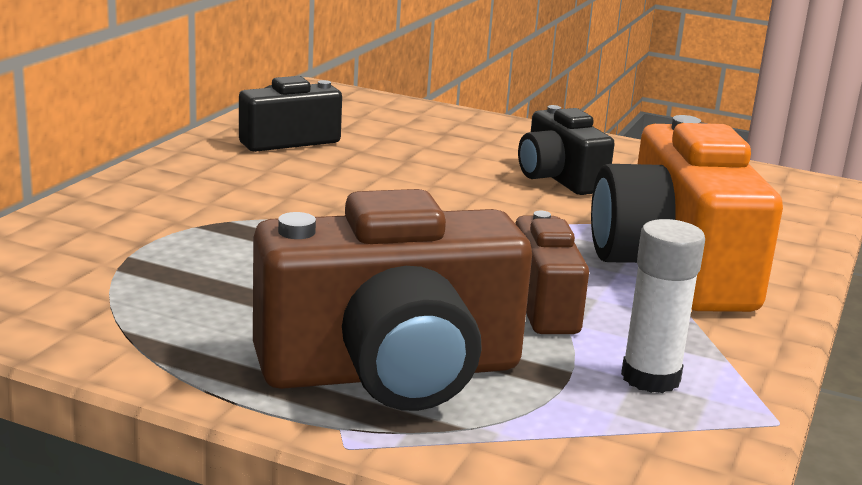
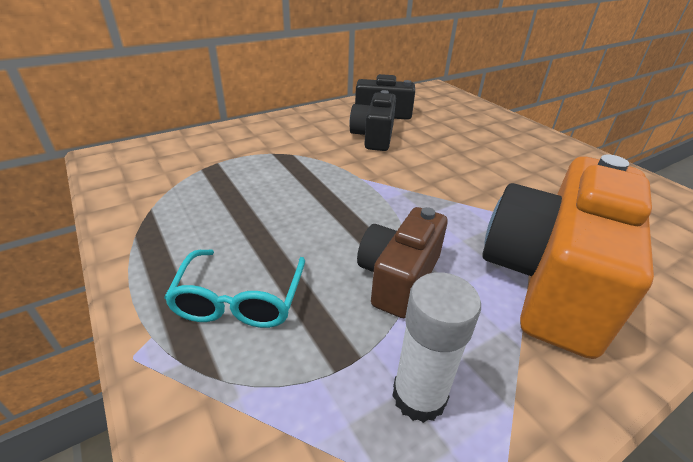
camera: 35 degrees right, 15 degrees up
(392, 372) = (240, 300): brown camera -> turquoise glasses
(559, 178) = (527, 175): black camera -> black camera (374, 137)

